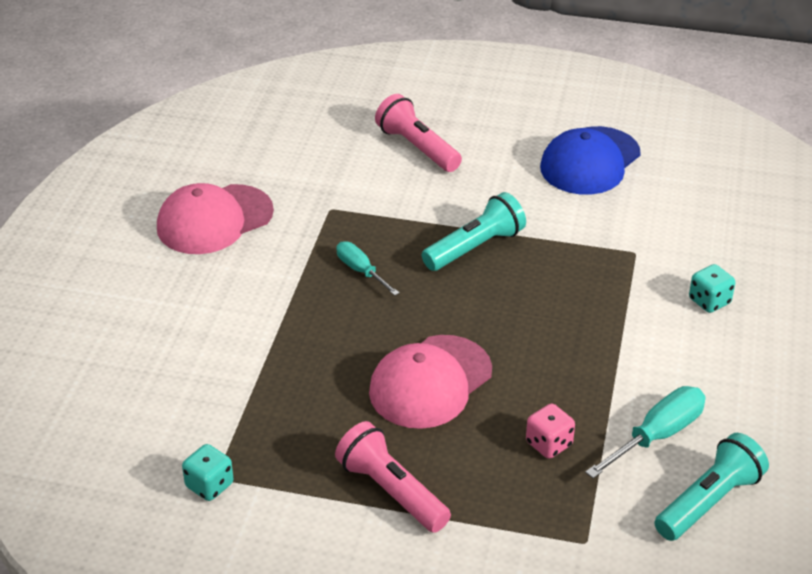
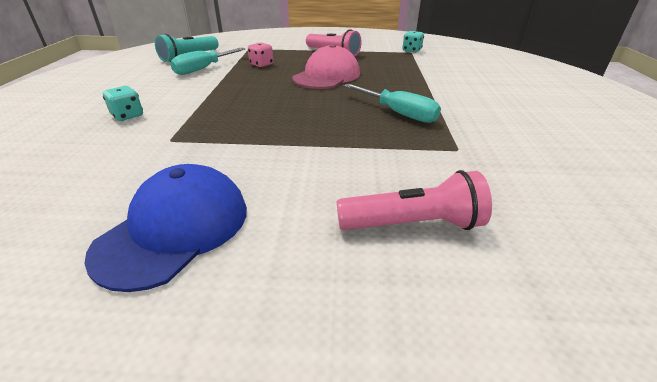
camera: 170 degrees right, 5 degrees down
(214, 220) = (545, 133): pink cap -> none
(361, 271) = (397, 113): turquoise screwdriver -> turquoise screwdriver, size x1.54
(417, 147) = (413, 224): pink flashlight -> pink flashlight turned 45 degrees counterclockwise
(475, 247) = (313, 132): turquoise flashlight -> none

